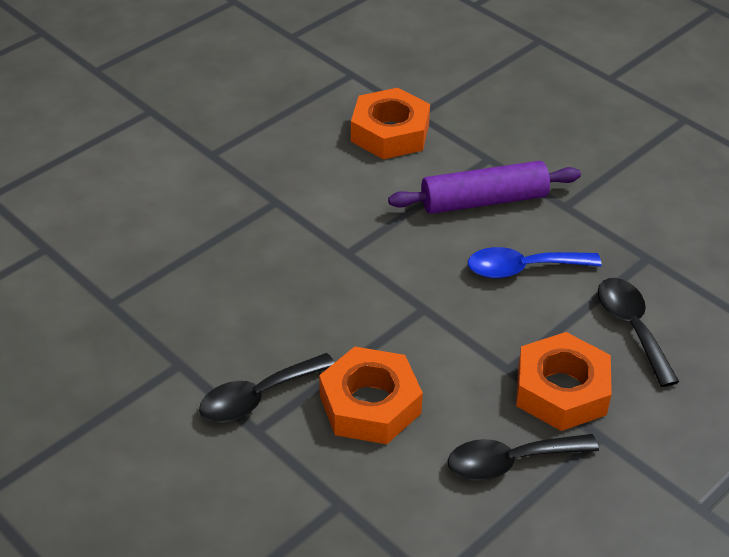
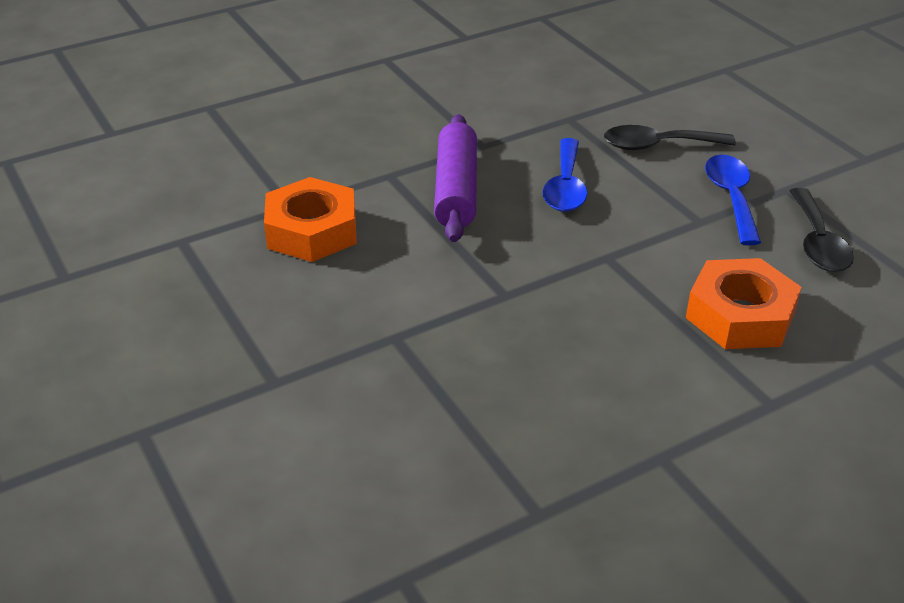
camera: 75 degrees left, 5 degrees down
(258, 397) = (722, 396): black spoon -> none
(561, 390) = (731, 197): orange nut -> blue spoon

